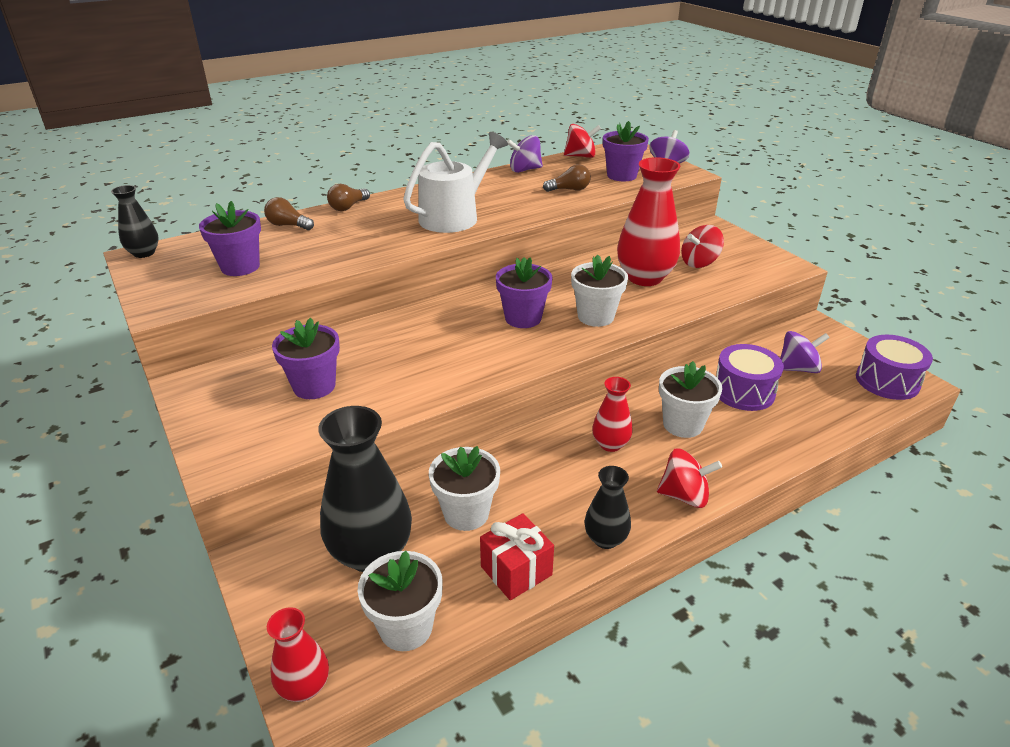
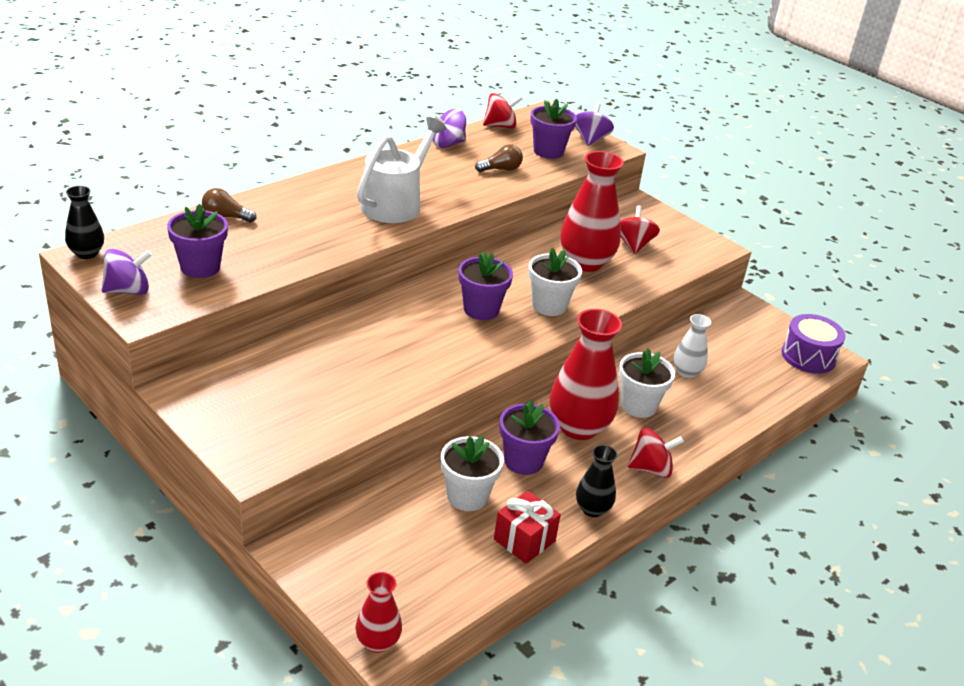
camera: 15 degrees left, 0 degrees up
(314, 386) = (305, 387): purple flower pot -> purple flower pot (523, 461)
(348, 207) = (279, 193): brown light bulb -> none
(371, 552) = (394, 535): black vase -> none
(406, 627) = (446, 591): white flower pot -> none
(610, 444) = (578, 427): red vase -> red vase, size x1.88
(699, 263) = (633, 245): red spinning top -> red spinning top turned 135 degrees clockwise
(743, 391) = (686, 372): purple drum -> white vase
(797, 368) = (731, 348): purple spinning top -> purple spinning top (128, 290)

